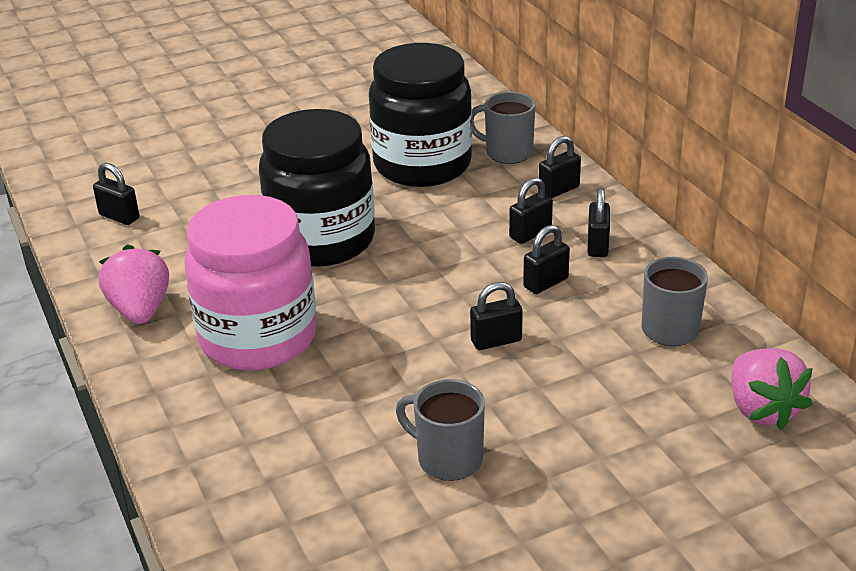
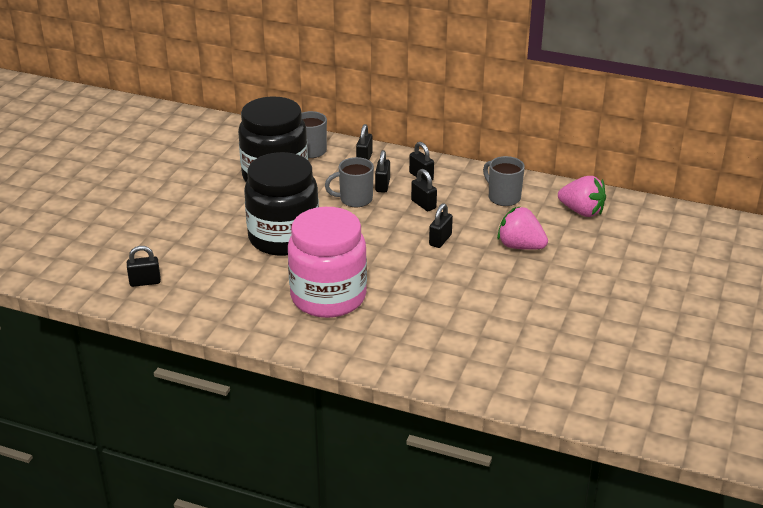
camera: 45 degrees left, 0 degrees up
(140, 310) = (244, 318): pink strawberry -> pink strawberry (520, 246)
(447, 459) = (494, 297): grey mug -> grey mug (354, 199)
(545, 283) = (423, 204): black padlock -> black padlock turned 45 degrees counterclockwise

